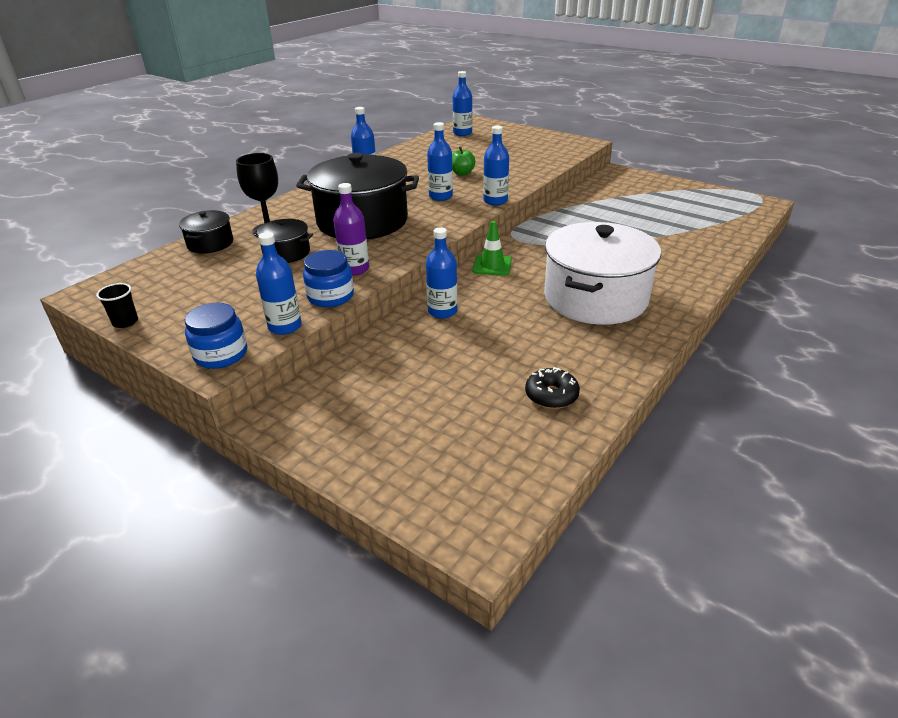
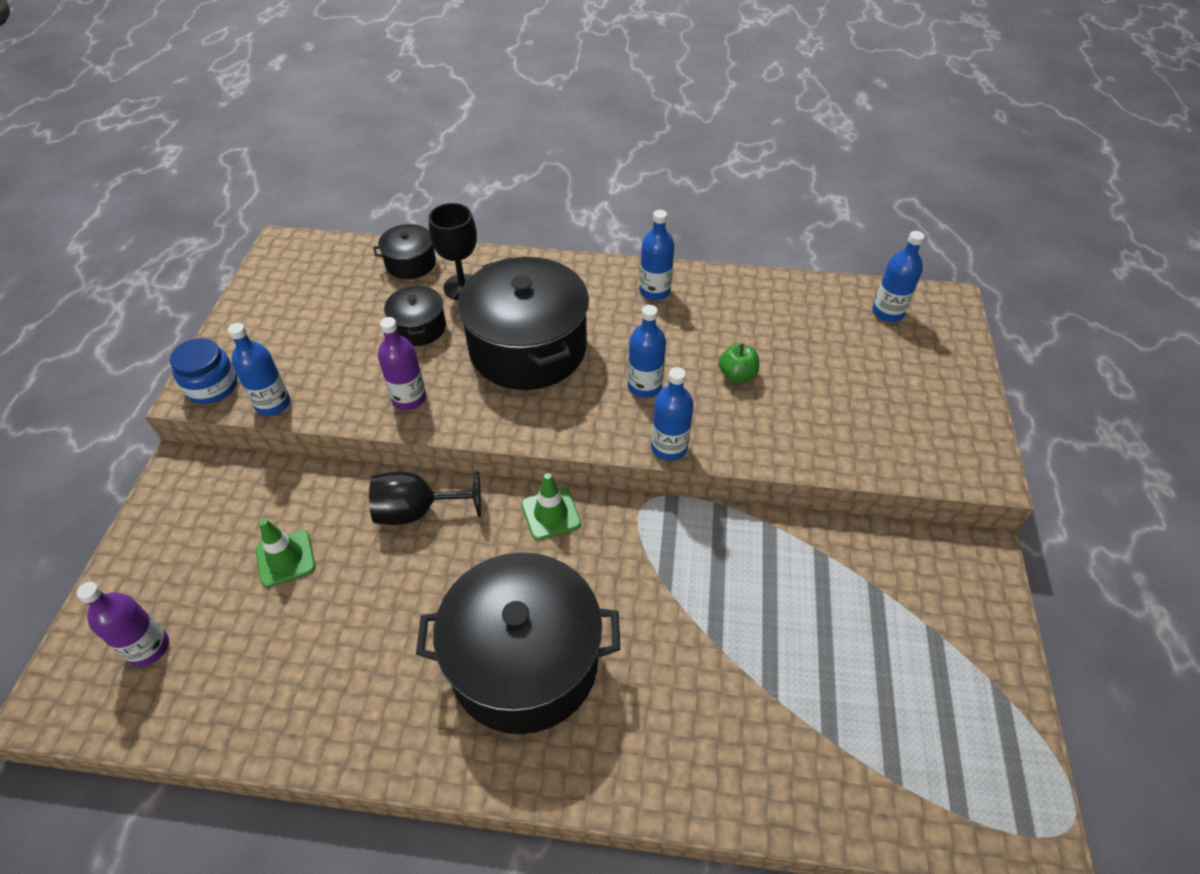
camera: 60 degrees right, 15 degrees up
(125, 322) = (244, 296): black cup -> none
(330, 296) = (343, 408): blue jar -> none
(431, 376) = (285, 558): none -> green traffic cone
(442, 311) = (417, 511): blue bottle -> black goblet
(462, 465) = (148, 648): none -> purple bottle
(551, 395) = (285, 686): black donut -> none
(595, 298) = (524, 661): white pot -> black pot

